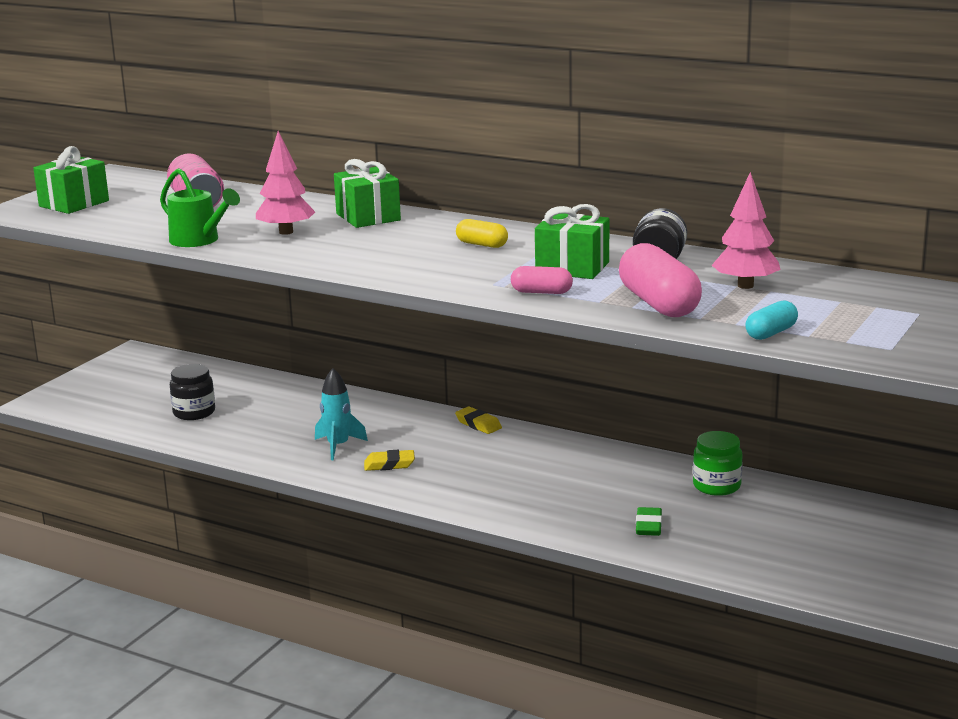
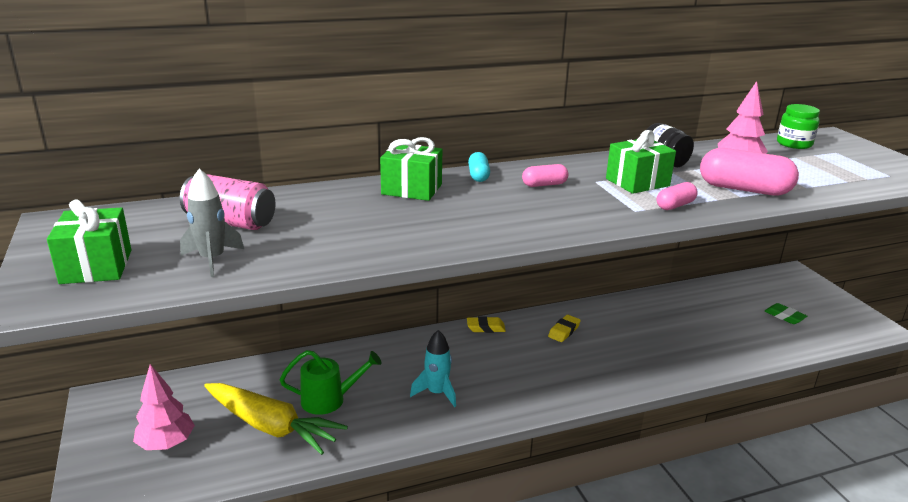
camera: 50 degrees left, 5 degrees up
(134, 219) = (212, 259): none -> grey rocket
(194, 412) = (270, 426): black jar -> yellow carrot
(199, 241) = (337, 257): green watering can -> green watering can (329, 400)
(286, 232) = (387, 223): pink tree -> pink tree (166, 444)
(389, 465) = (497, 388): yellow eraser -> yellow eraser (564, 331)
(482, 244) = (544, 184): yellow capsule -> pink capsule
(648, 526) = (699, 347): green eraser -> green eraser (784, 316)
(716, 486) = (671, 303): green jar -> green jar (794, 144)
(771, 333) = (833, 187): turquoise capsule -> turquoise capsule (478, 176)

